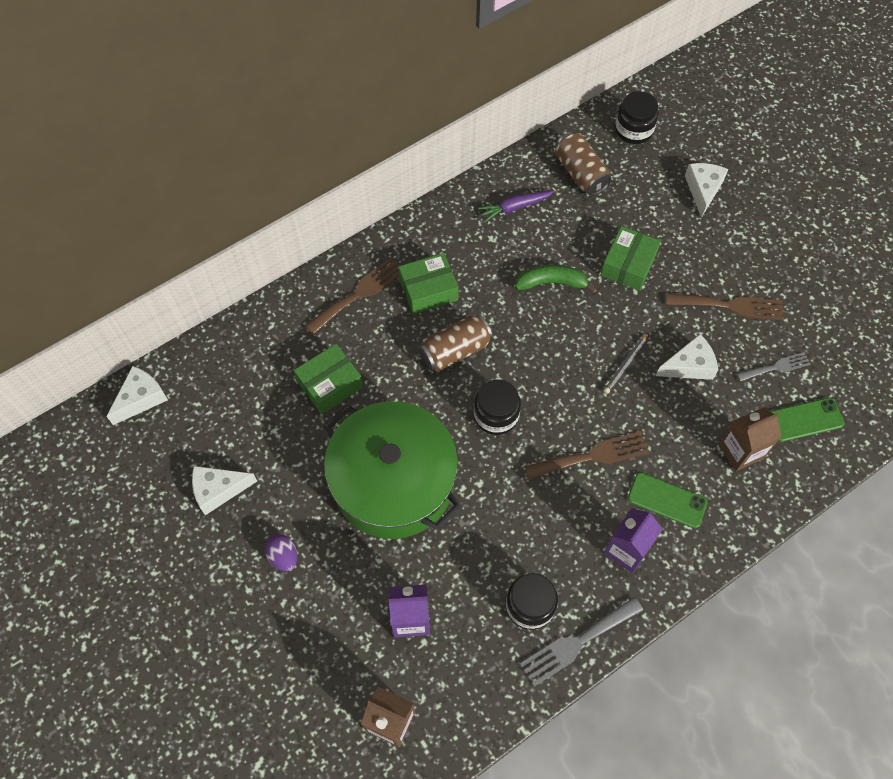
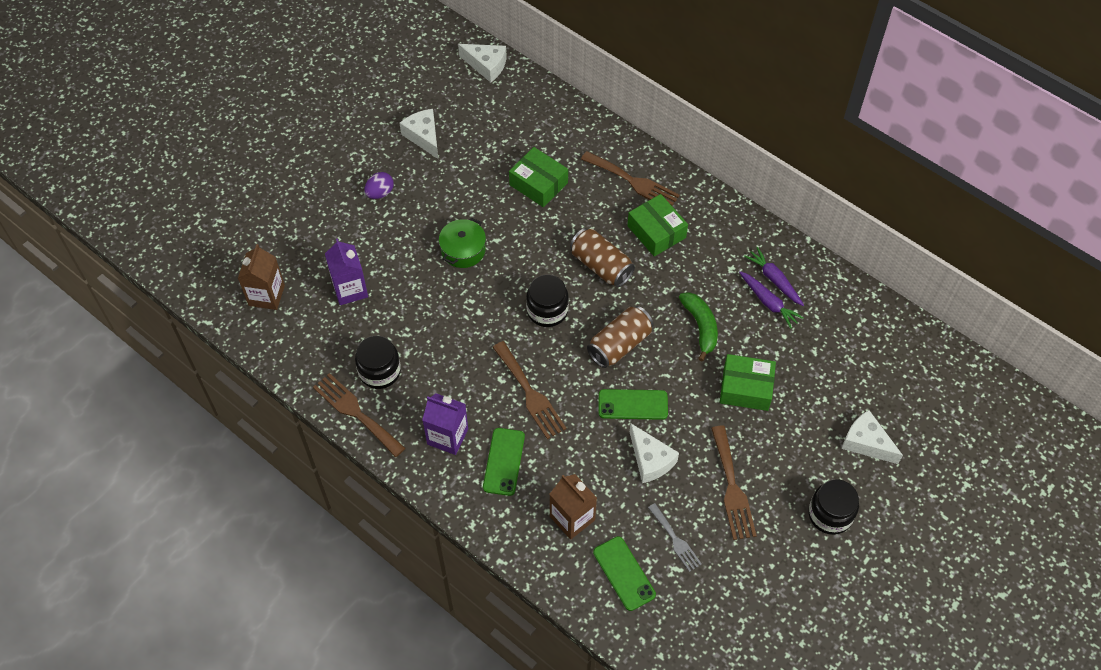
camera: 75 degrees right, 5 degrees down
(393, 482) = (463, 250): green pot -> green pot, size x0.42
(539, 219) = (768, 302): none -> purple carrot
(577, 642) = (356, 412): grey fork -> brown fork
(580, 173) = (839, 327): brown can -> brown can (619, 344)
(625, 365) = (633, 405): grey pencil -> green phone
(633, 130) = (916, 365): black jar -> black jar (830, 514)
(703, 190) = (866, 442): white cheese -> white cheese turned 135 degrees counterclockwise

